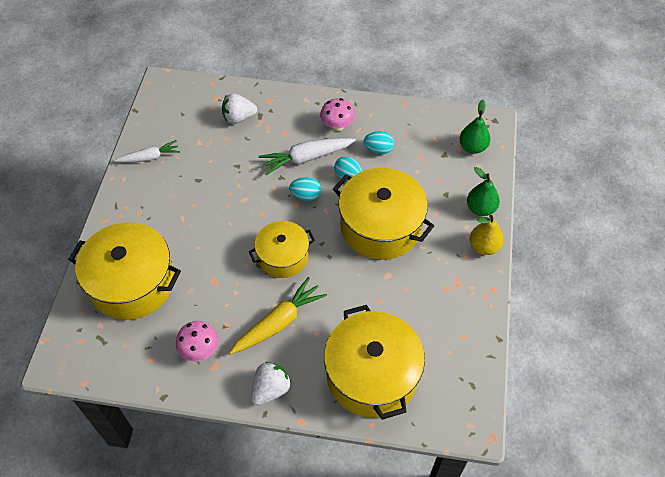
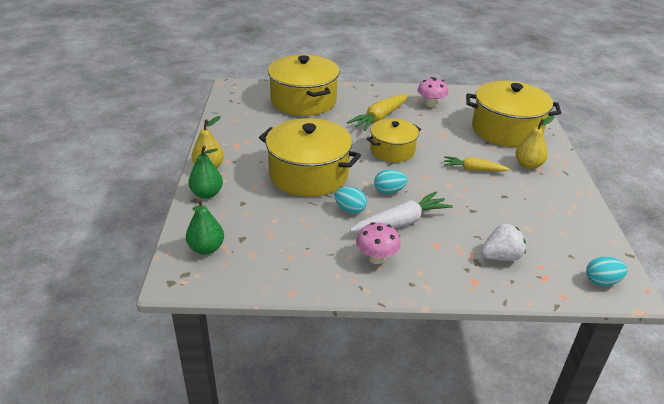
camera: 170 degrees right, 20 degrees down
(147, 219) = (528, 165): none -> yellow pear
(149, 157) = (569, 210): white carrot -> none
(208, 218) = (474, 169): none -> yellow carrot
(270, 389) = (372, 92): white strawberry -> none
(378, 150) = (321, 237): turquoise egg -> turquoise egg (601, 281)

